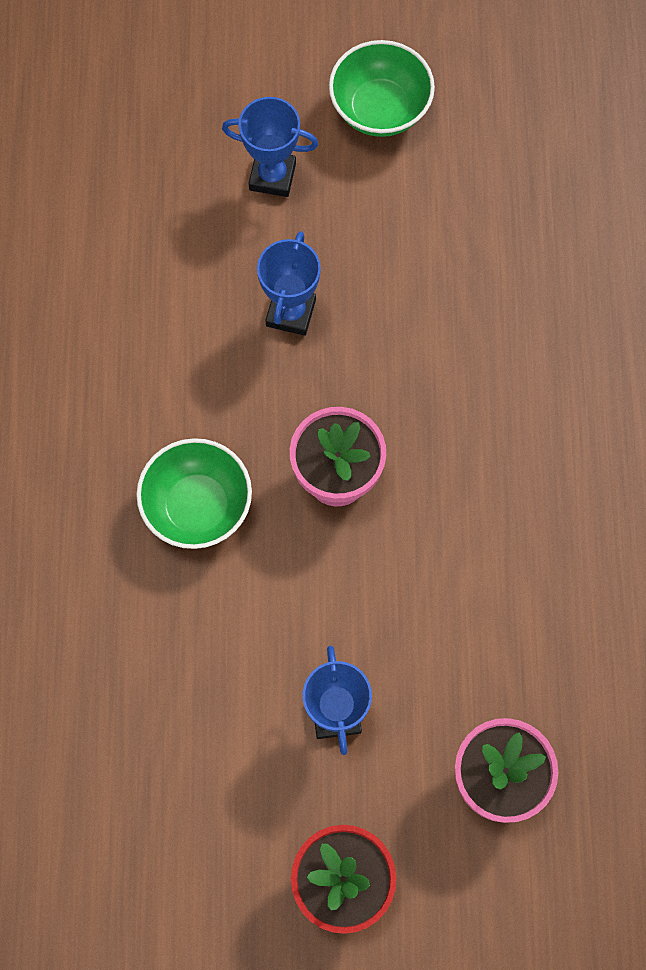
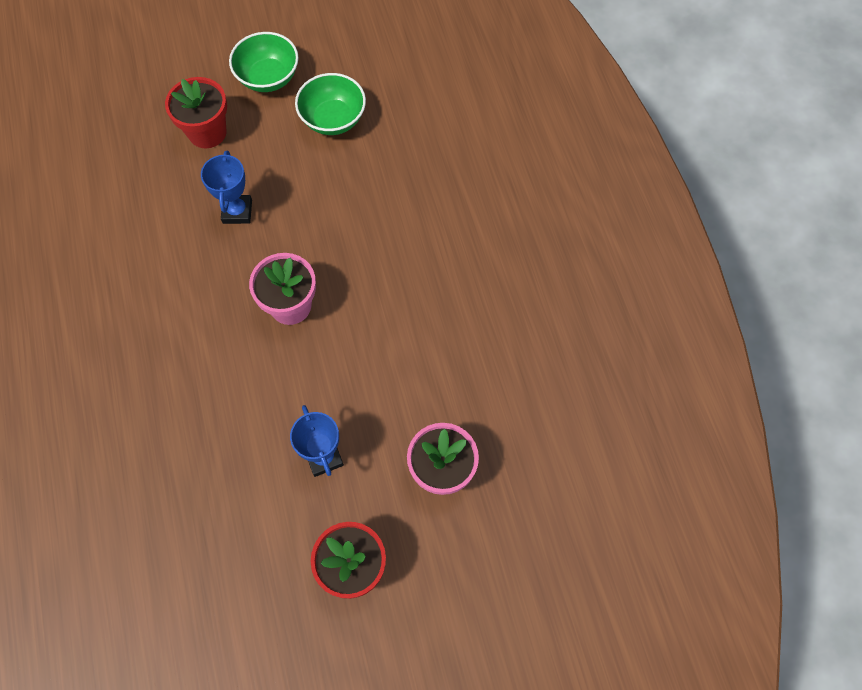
camera: 15 degrees left, 5 degrees down
(197, 506) = (200, 346): green bowl -> green bowl (333, 119)
(272, 176) = (207, 132): blue trophy -> red flower pot

